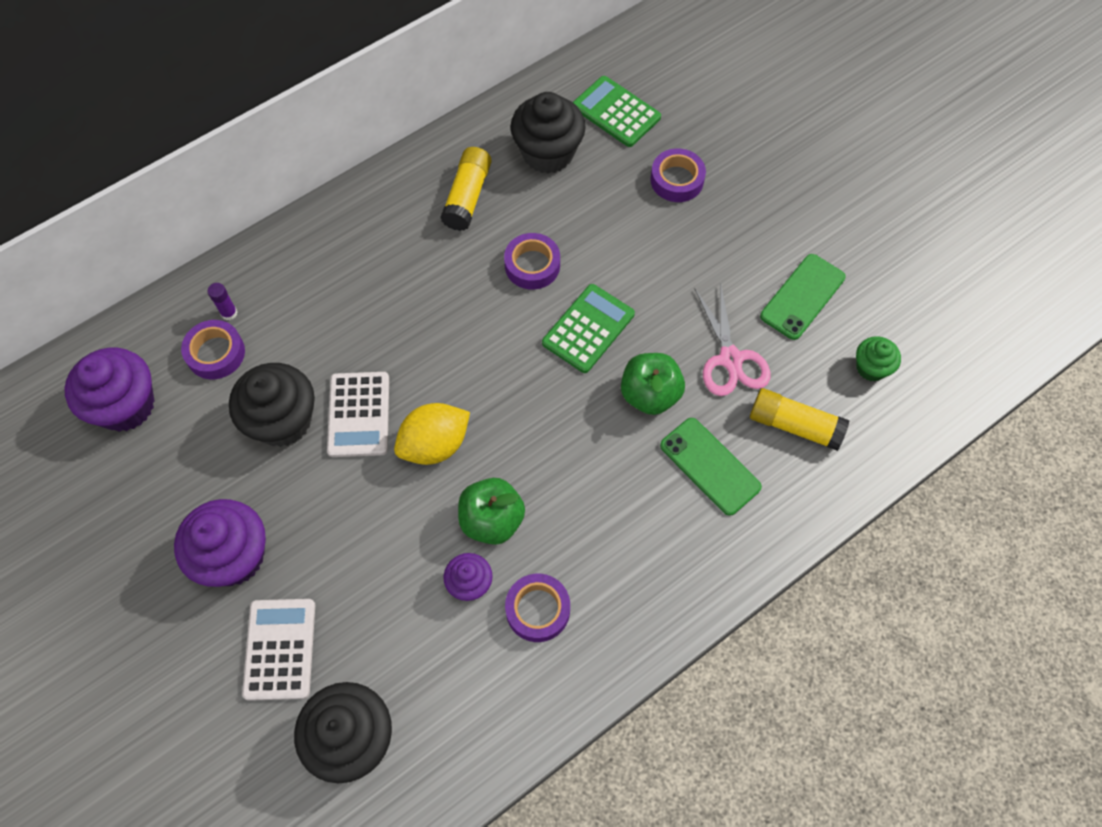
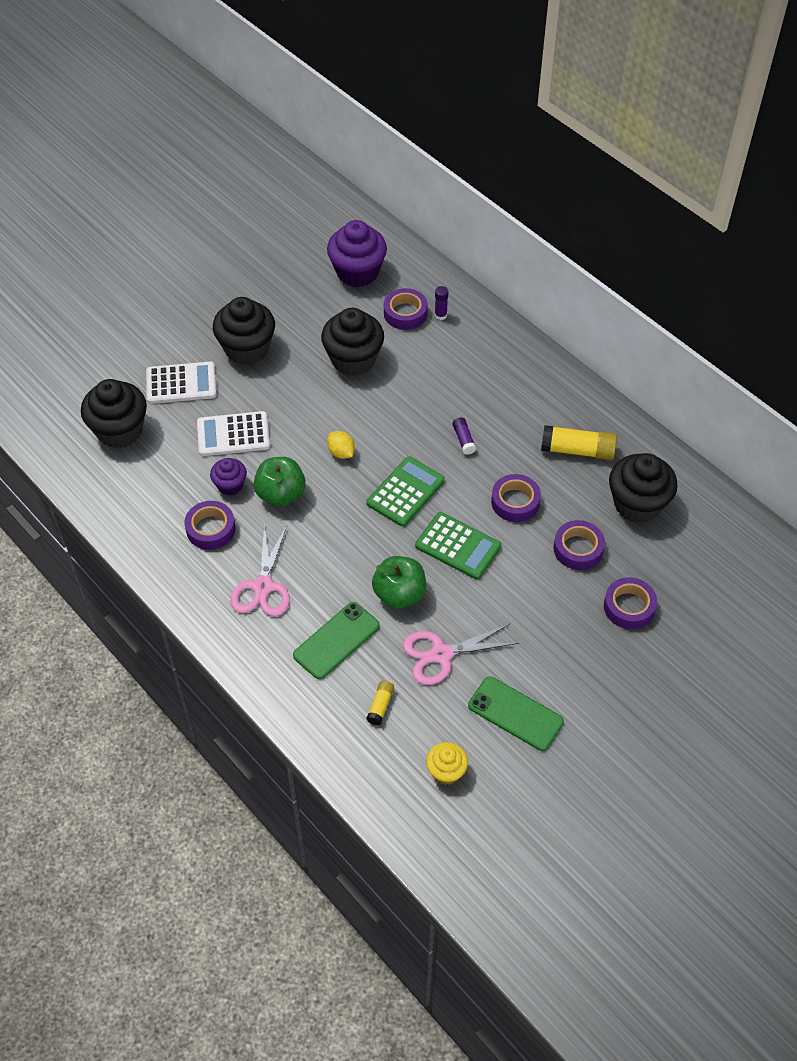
camera: 85 degrees right, 10 degrees down
(234, 556) = (247, 349): purple cupcake -> black cupcake
(359, 414) = (362, 403): white calculator -> white calculator (233, 435)
(435, 307) = (463, 440): none -> purple glue stick
(435, 445) = (341, 452): yellow lemon -> yellow lemon, size x0.57
(601, 214) = (578, 549): none -> purple tape
(616, 112) = (697, 554): green calculator -> green calculator (405, 492)
(631, 546) = (263, 587): none -> pink scissors
(794, 425) = (380, 705): yellow glue stick -> yellow glue stick, size x0.53
(871, 367) = (446, 771): green cupcake -> yellow cupcake

